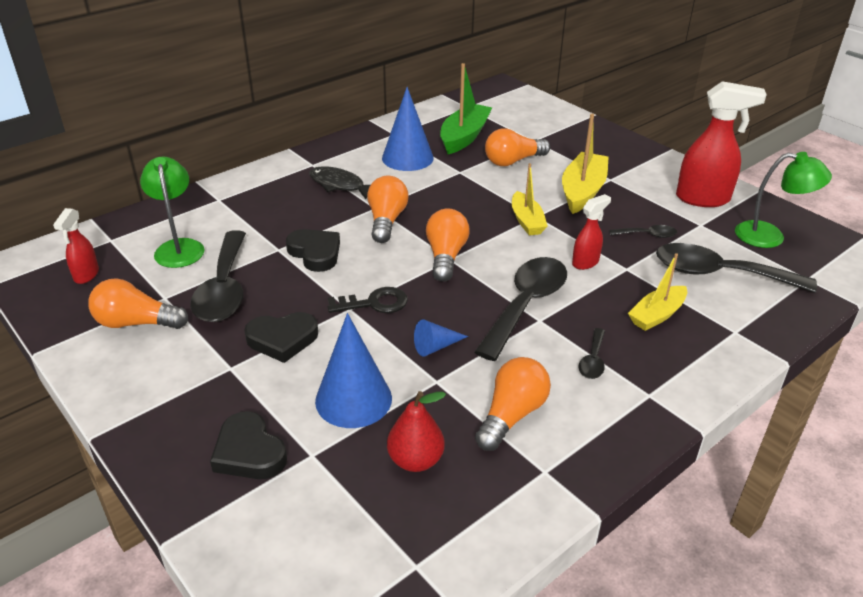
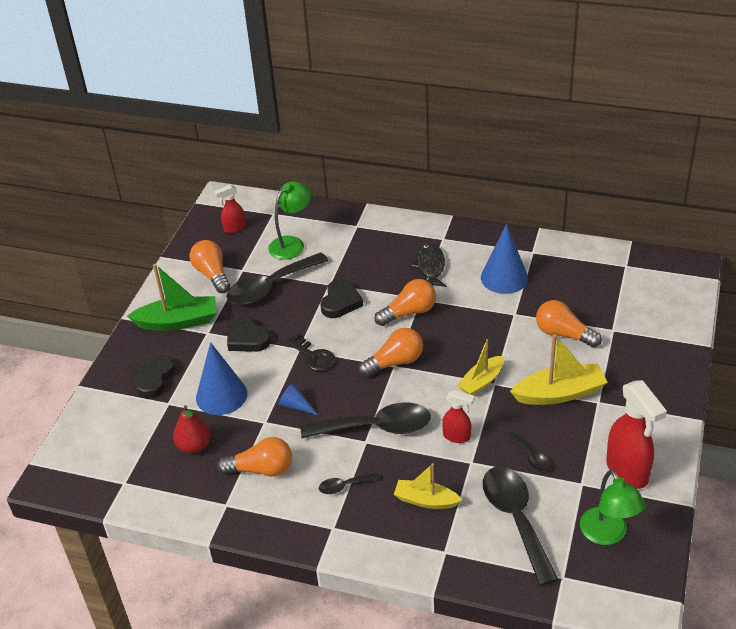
camera: 60 degrees right, 5 degrees up
(464, 137) = (571, 289): green boat -> green boat (178, 321)

